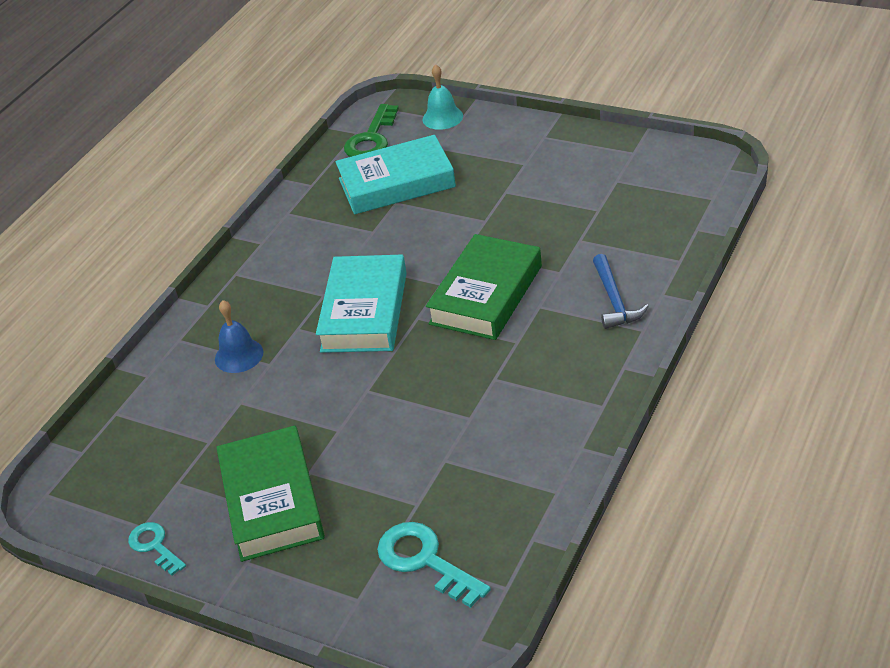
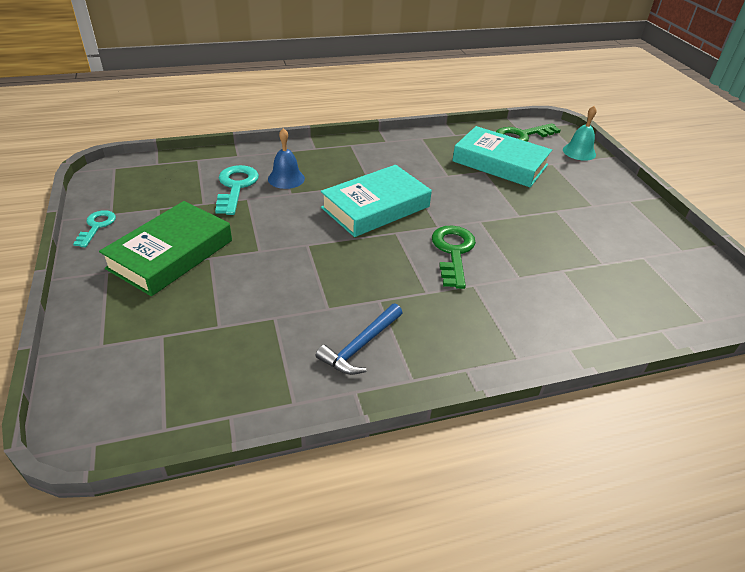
camera: 40 degrees right, 0 degrees up
(425, 561) = (163, 362): turquoise key -> turquoise key (236, 187)
(486, 295) = (453, 252): green book -> green key
(614, 300) = (528, 323): blue hammer -> blue hammer (360, 346)

